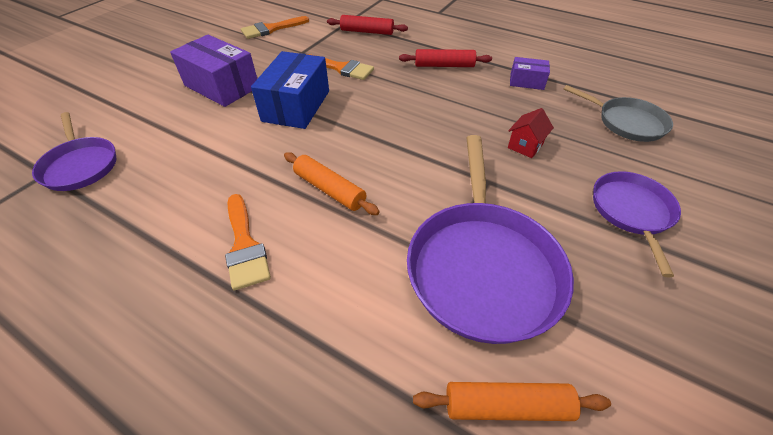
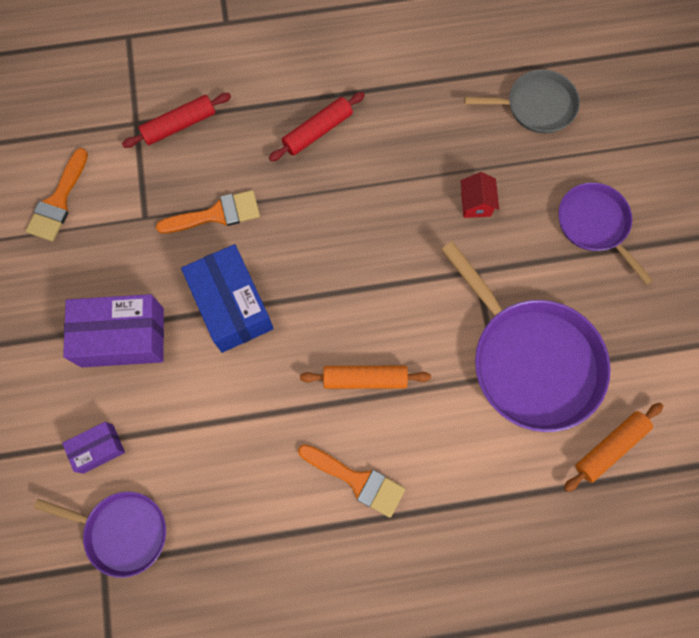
camera: 40 degrees left, 25 degrees up
(526, 82) = (415, 102): purple box -> purple box (98, 448)

